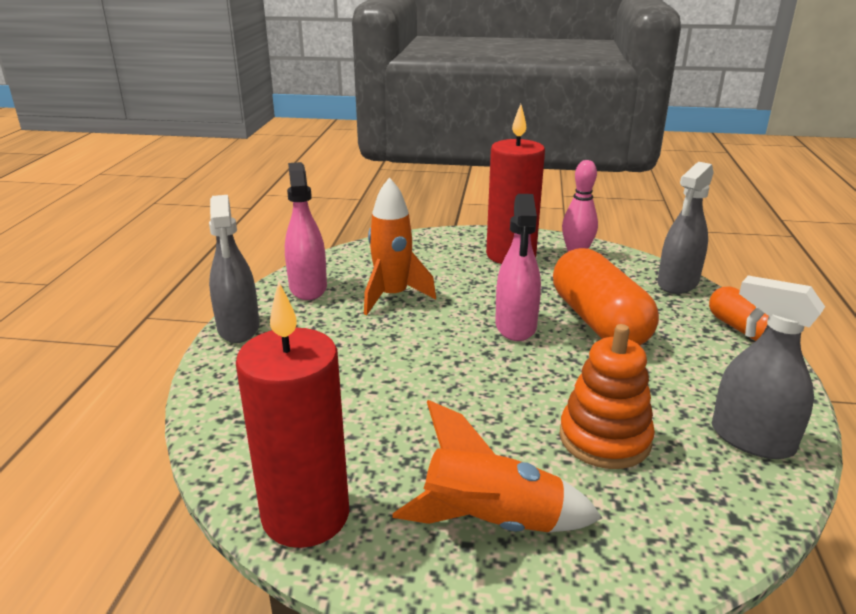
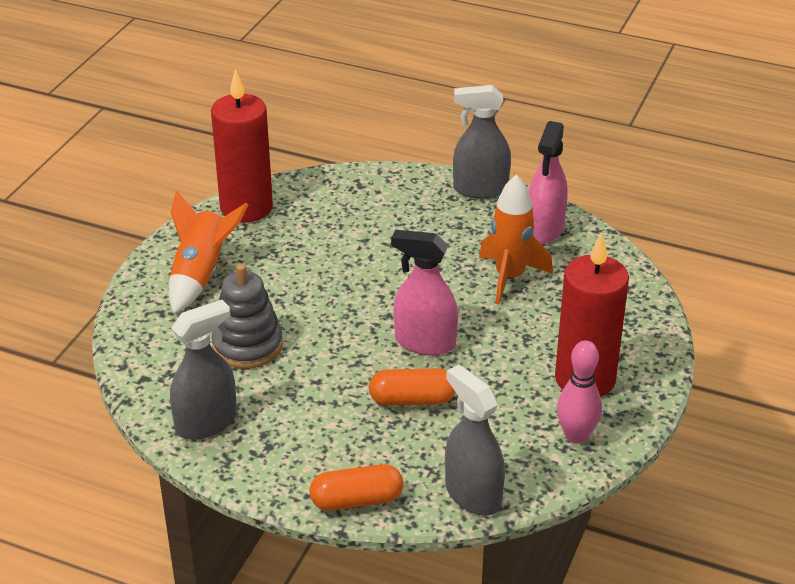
camera: 105 degrees right, 10 degrees up
(308, 288) = (544, 229): pink spray bottle -> pink spray bottle turned 105 degrees clockwise
(598, 322) = (412, 400): orange capsule -> orange capsule, size x0.58
(604, 439) = (247, 346): orange stacking toy -> grey stacking toy

